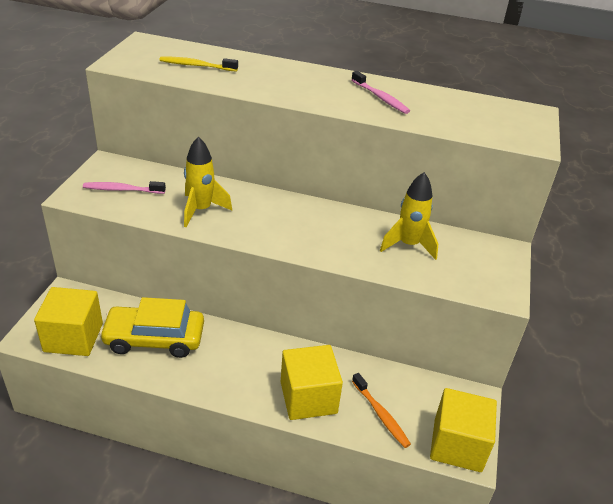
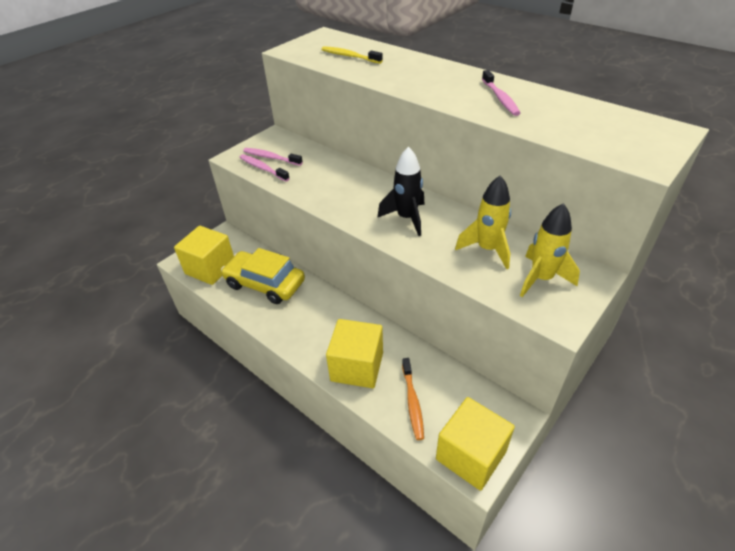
camera: 30 degrees right, 5 degrees up
(121, 204) = (263, 168): none -> pink toothbrush
(201, 210) = (320, 184): yellow rocket -> yellow rocket (541, 279)
(316, 230) = (406, 218): none -> black rocket

